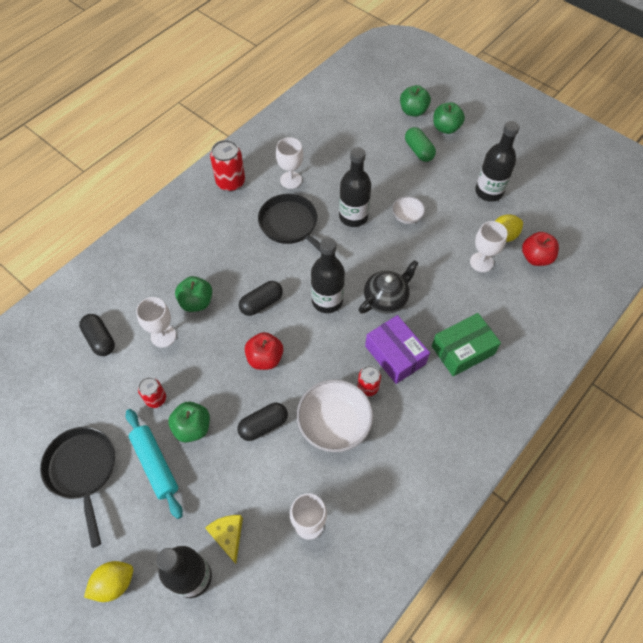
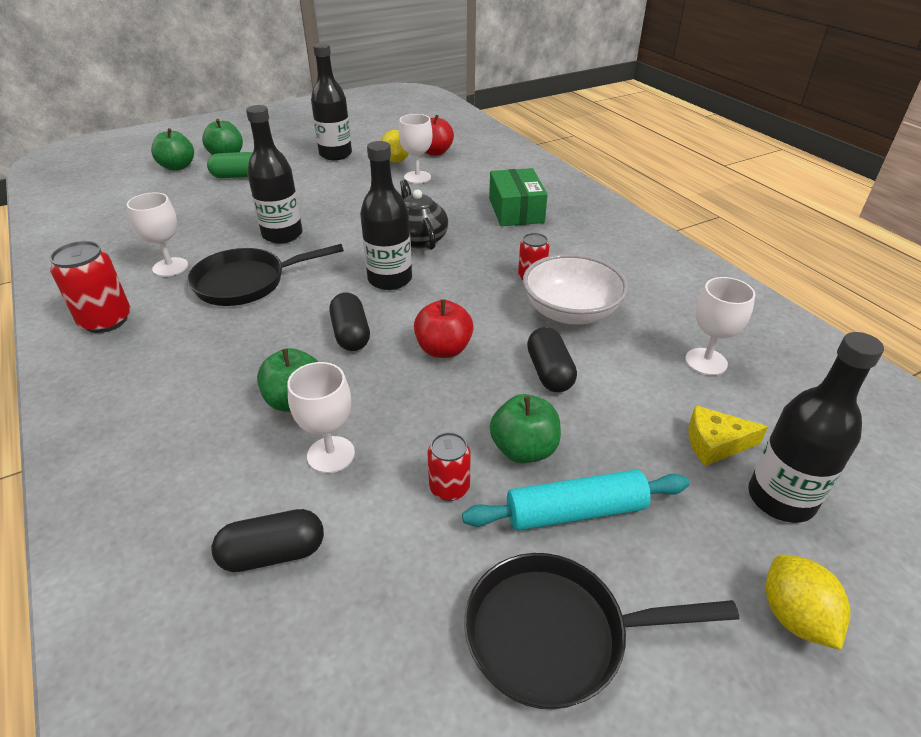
camera: 70 degrees left, 20 degrees down
(395, 355) = (498, 250): purple box -> none
(407, 216) = (318, 202): white bowl -> none

